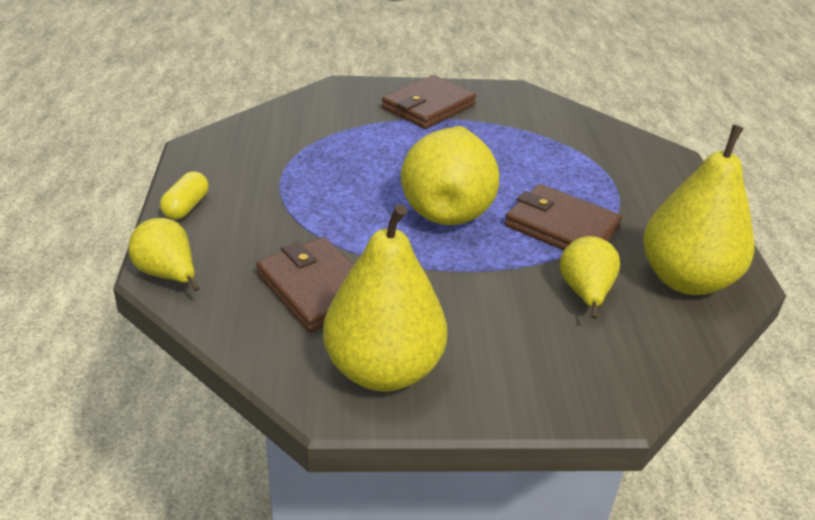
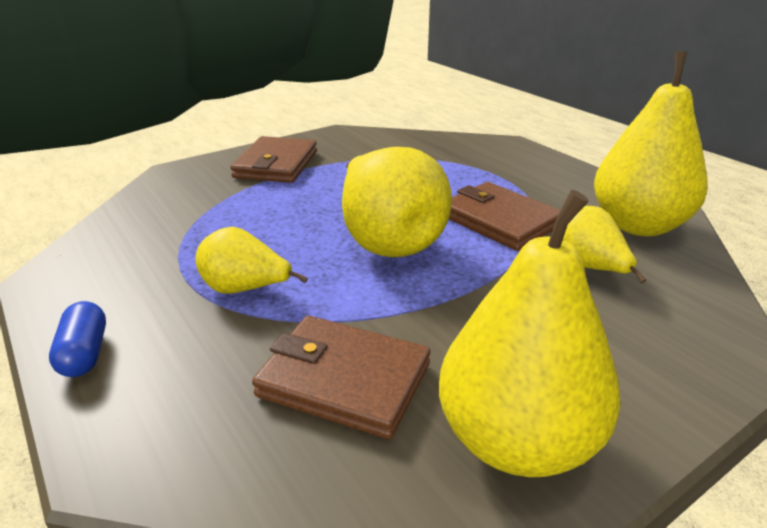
camera: 30 degrees left, 5 degrees down
(168, 275) = (127, 457): yellow pear -> yellow pear (245, 289)
(186, 207) = (85, 353): yellow capsule -> blue capsule
(561, 227) = (500, 220): brown wallet -> brown wallet turned 45 degrees clockwise

